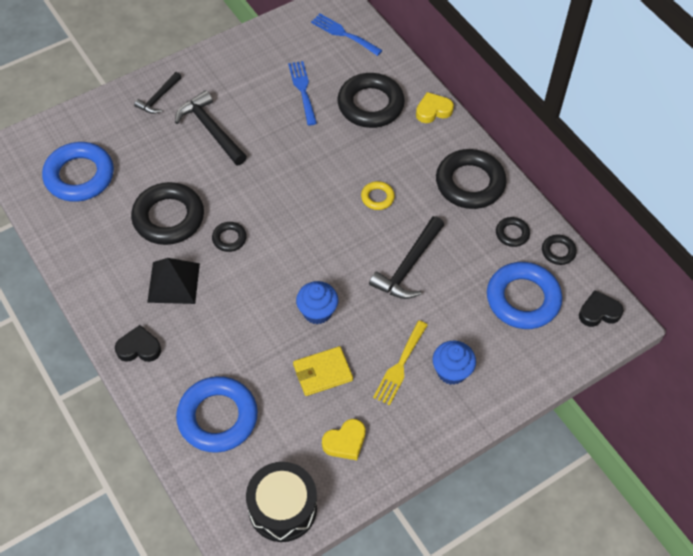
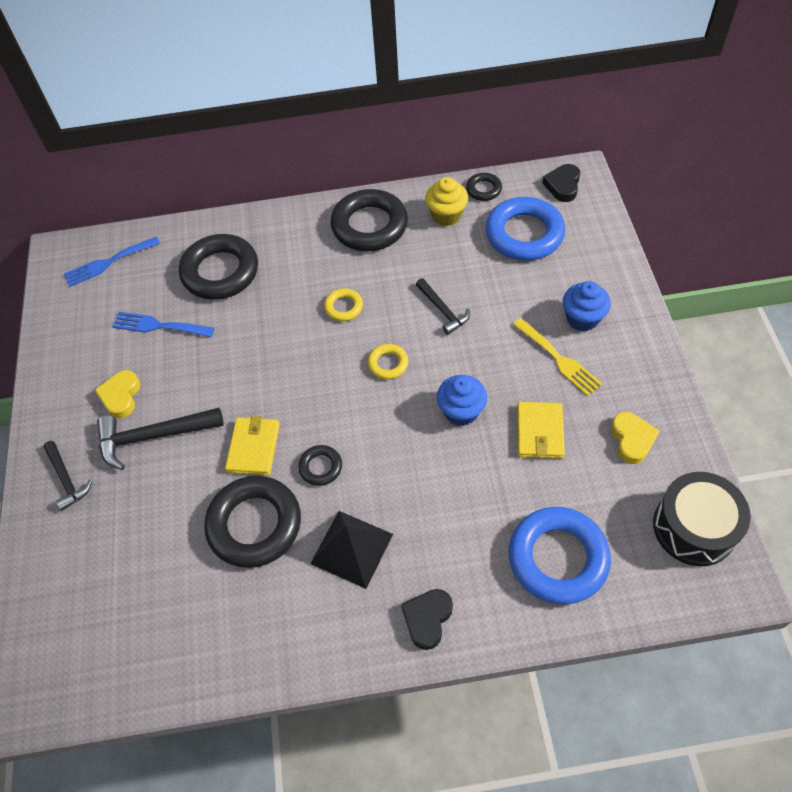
camera: 60 degrees left, 0 degrees up
(79, 176) = (128, 614): blue ring -> none
(227, 191) = (253, 447): none -> yellow wallet
(338, 247) = (388, 364): none -> yellow ring
(408, 266) = (443, 310): black hammer -> black hammer, size x0.61
(433, 110) = (262, 223): yellow heart -> yellow heart (121, 396)
(512, 234) = (446, 215): black ring -> yellow cupcake

